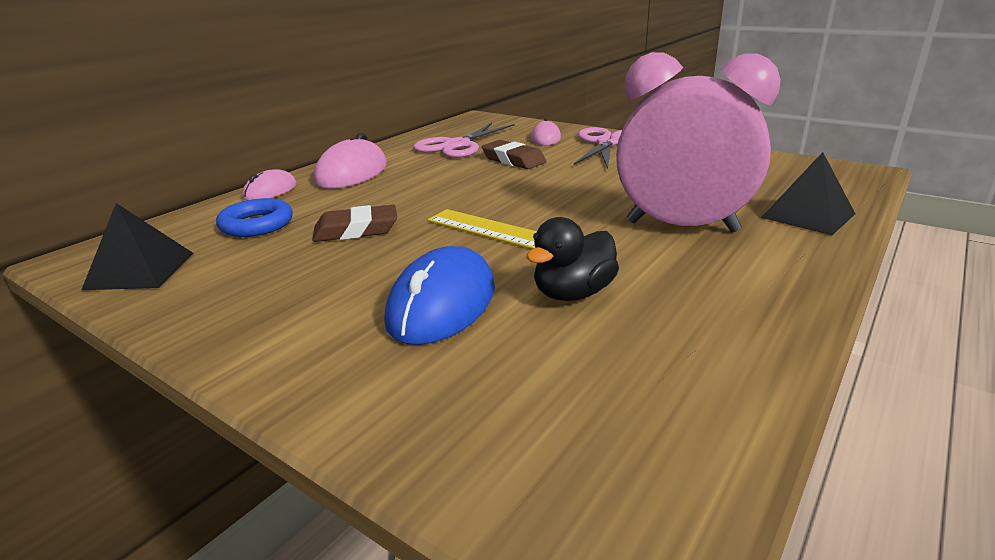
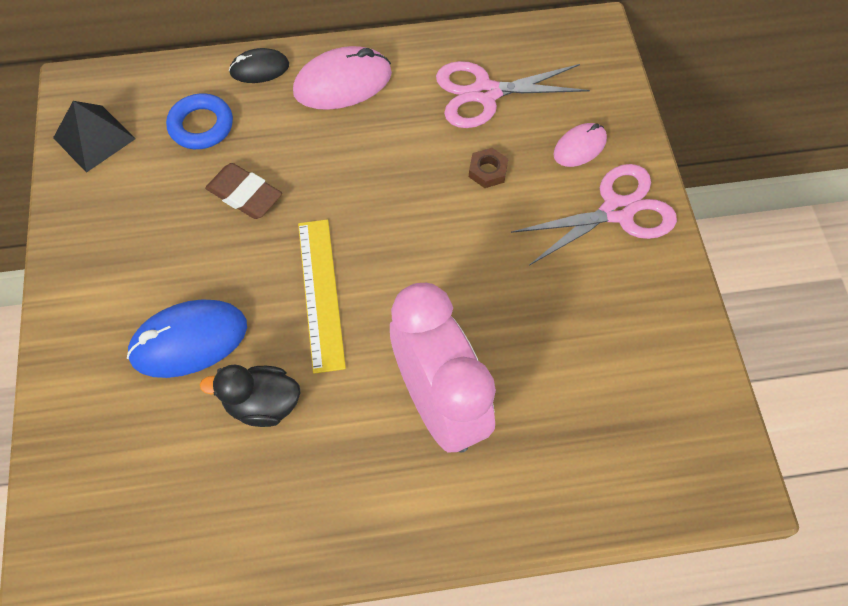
camera: 45 degrees right, 35 degrees up
(270, 191) = (259, 69): pink mouse -> black mouse
(513, 160) = (488, 171): brown eraser -> brown nut
(807, 215) = (551, 487): black pyramid -> none

